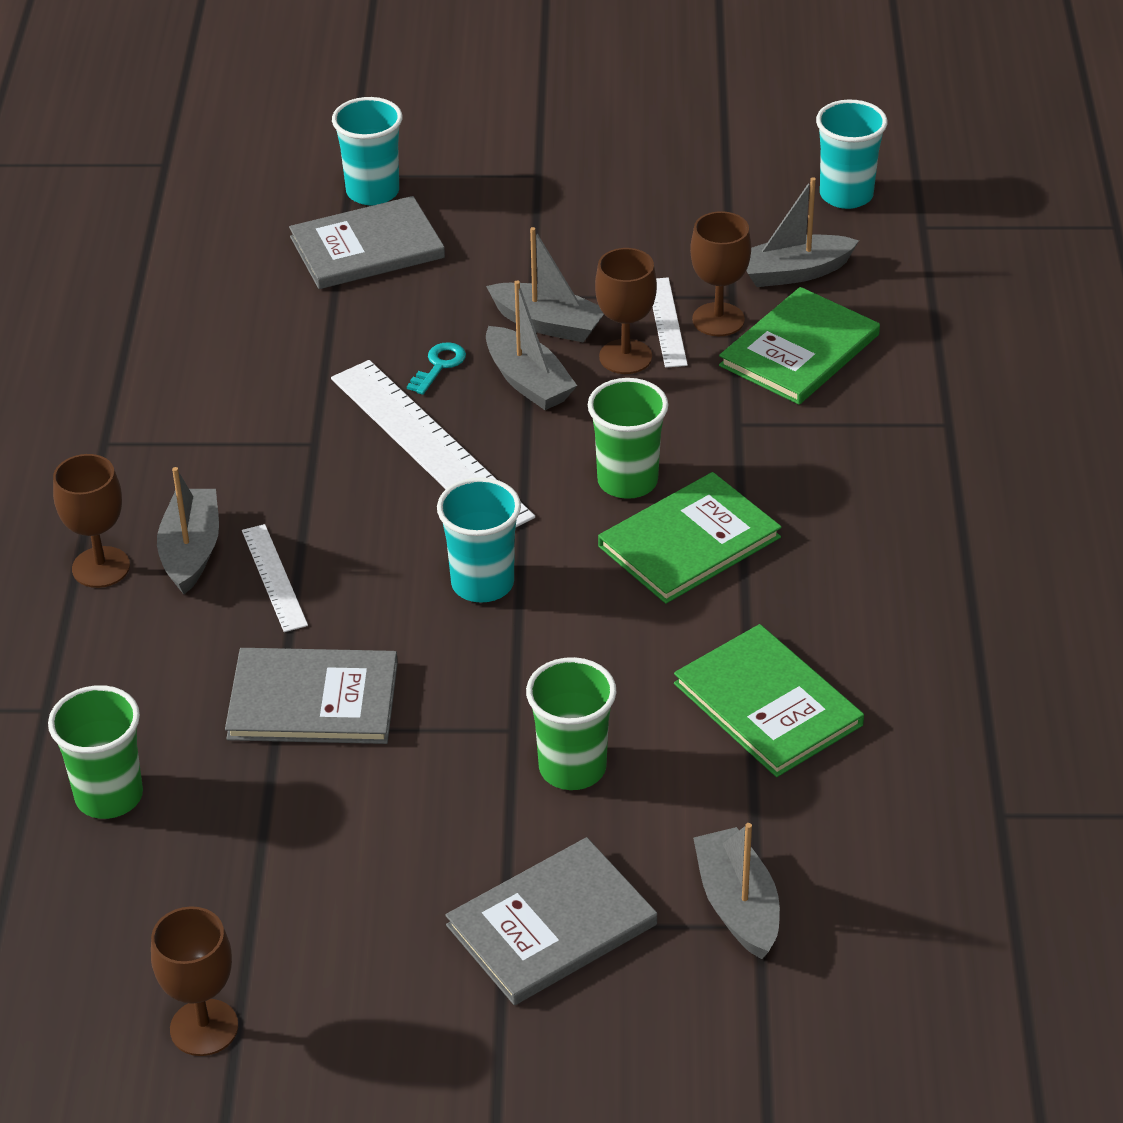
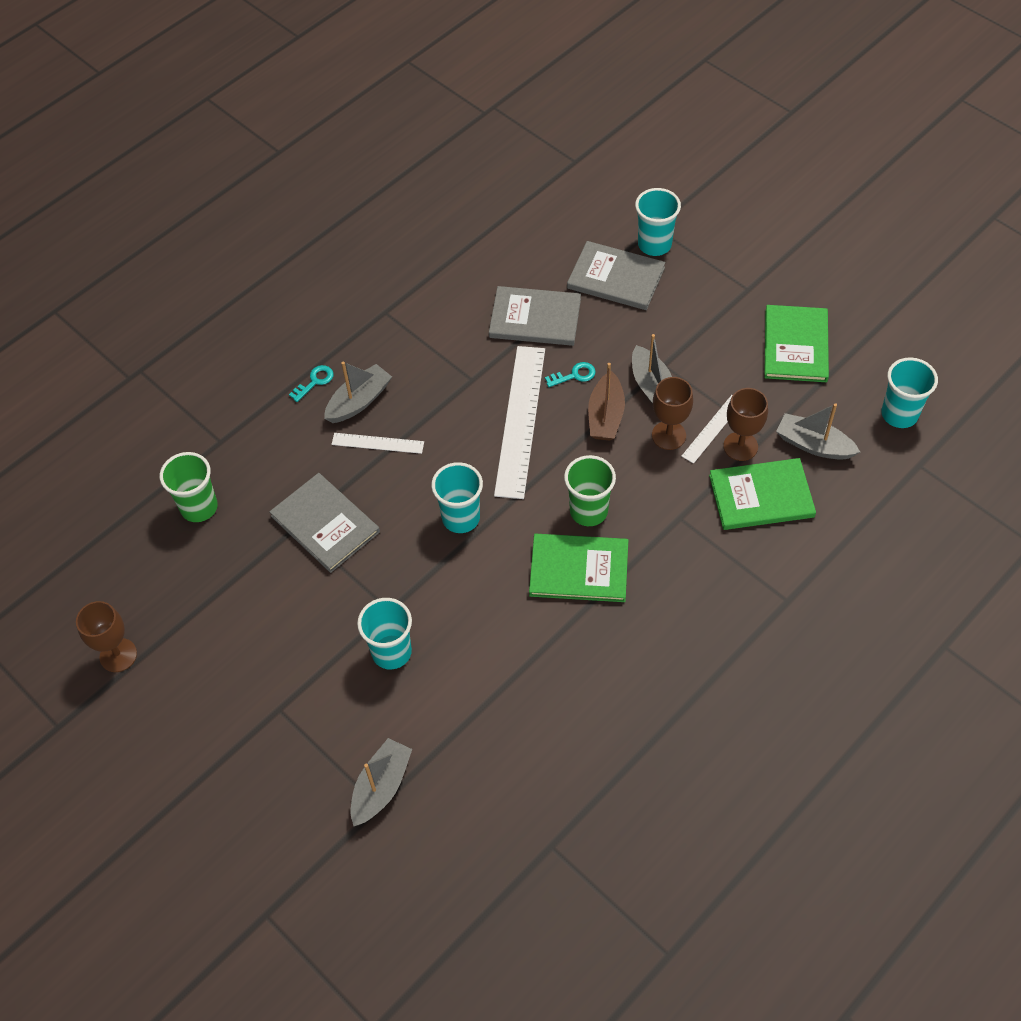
camera: 45 degrees right, 15 degrees up
(101, 567) = (315, 381): brown goblet -> turquoise key
(274, 577) = (377, 443): white ruler -> white ruler turned 75 degrees clockwise
(528, 381) = (605, 416): grey boat -> brown boat
(551, 925) = (296, 726): grey book -> grey book (535, 318)
(572, 768) = (391, 652): green cup -> turquoise cup
(767, 704) = (513, 691): green book -> green book (795, 345)

